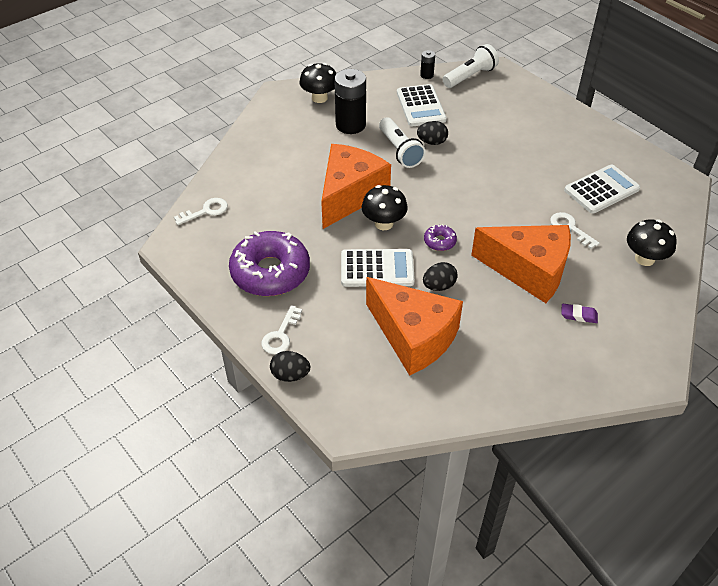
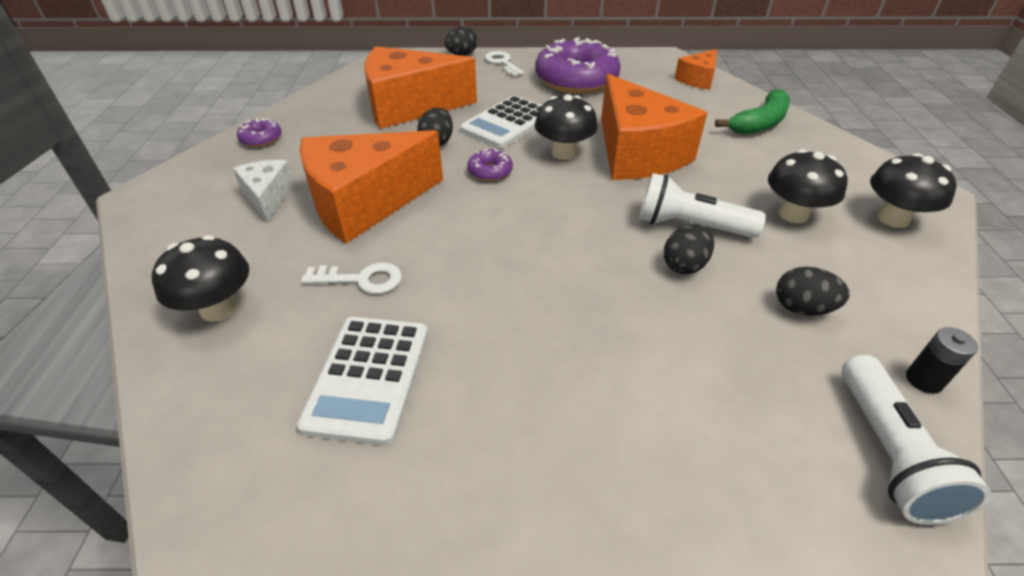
camera: 130 degrees right, 5 degrees down
(206, 211) = (697, 79): white key -> orange cheese
(254, 163) = (759, 123): none -> green banana
(350, 125) = (793, 214): black battery -> black mushroom
(421, 106) = (802, 308): white calculator -> black egg
(546, 381) = (261, 139): none -> purple donut
(578, 315) = (268, 197): purple eraser -> white cheese

